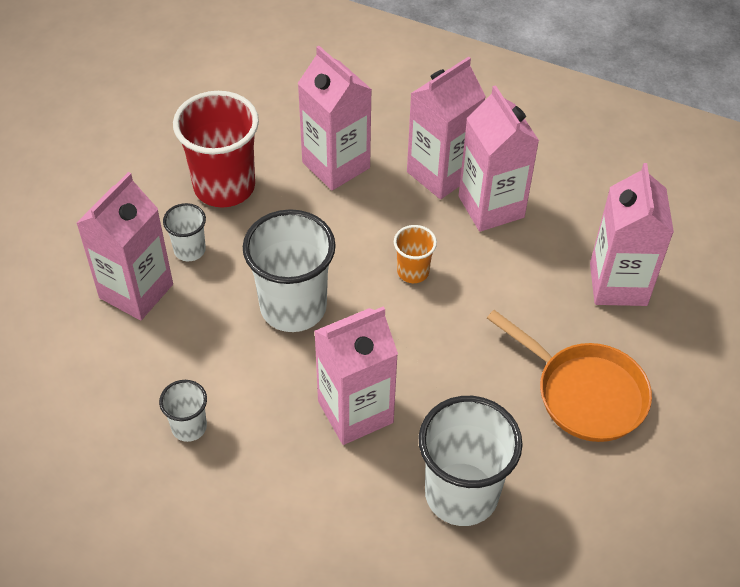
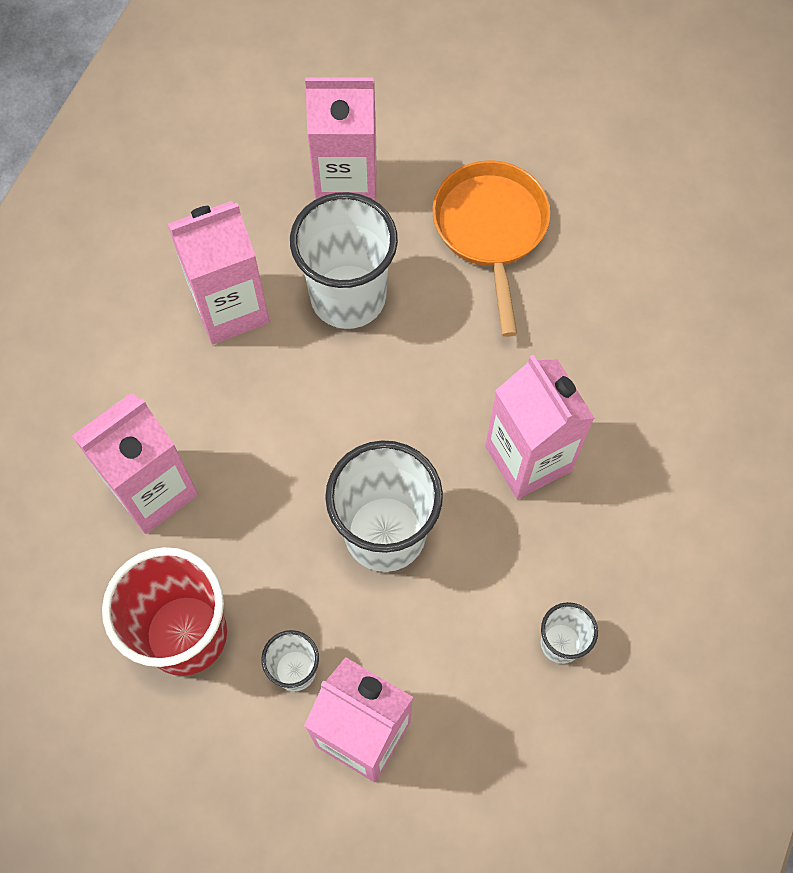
camera: 90 degrees left, 15 degrees up
(413, 271) = (330, 397): orange cup -> none
(441, 173) = (174, 363): pink carton -> none
(461, 494) = (620, 352): white cup -> white cup (348, 297)
(584, 393) = (491, 229): orange pan -> orange pan turned 45 degrees counterclockwise

